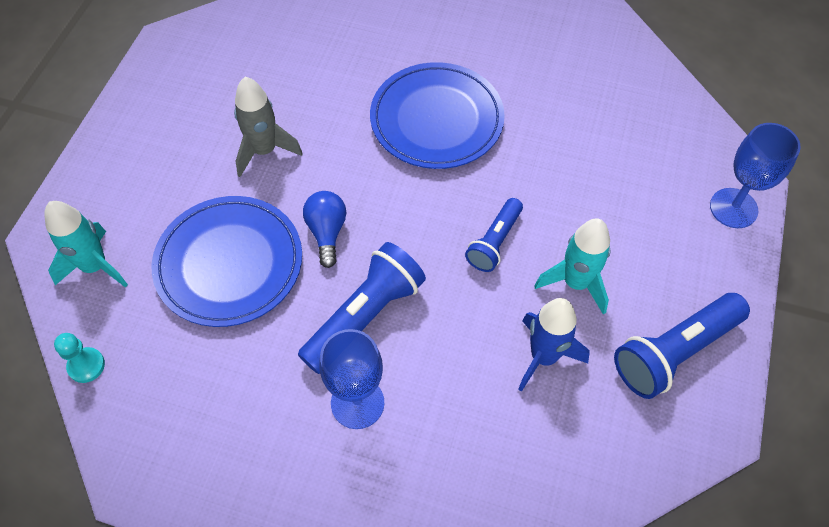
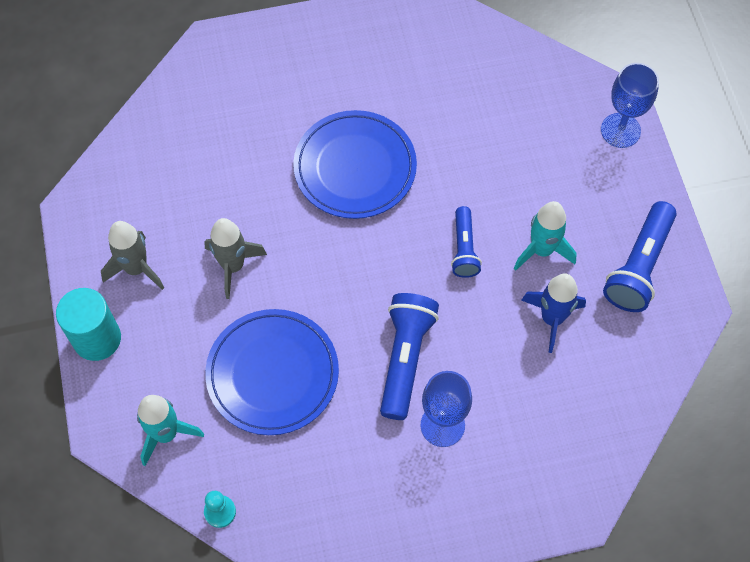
camera: 30 degrees left, 5 degrees up
(103, 153) = (97, 339): none -> turquoise cylinder
(180, 112) = (136, 268): none -> grey rocket
(327, 232) = (331, 308): blue light bulb -> none

